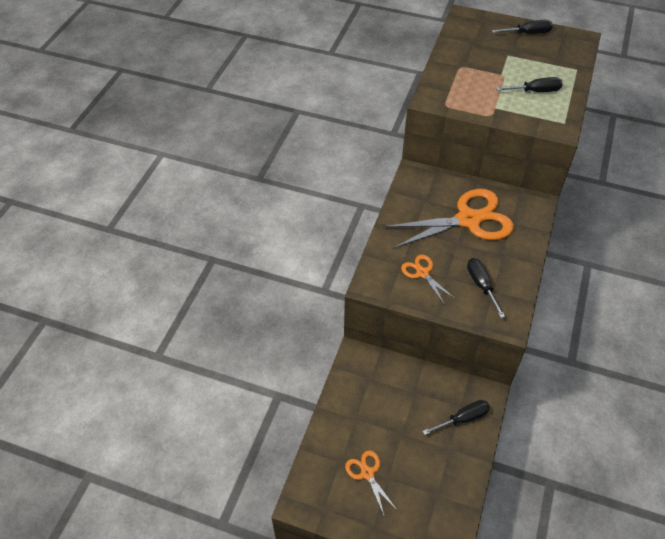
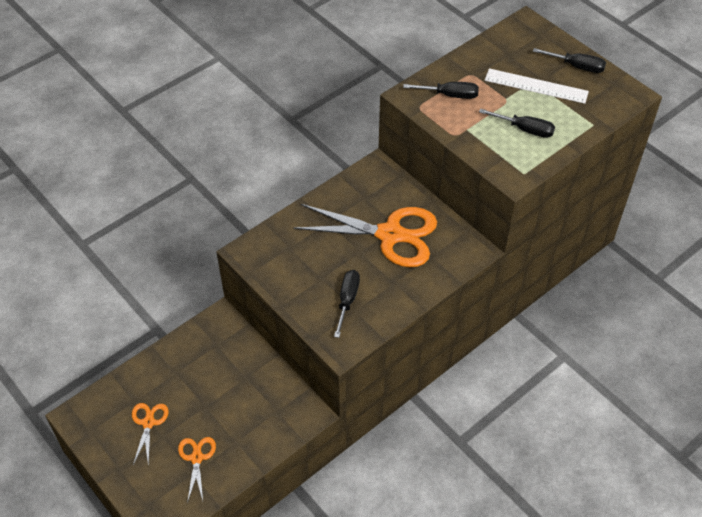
camera: 30 degrees right, 0 degrees up
(422, 273) = (302, 263): orange scissors -> orange scissors (196, 458)
(463, 419) = (269, 423): black screwdriver -> black screwdriver (450, 95)
(513, 57) = (536, 86): none -> white ruler

